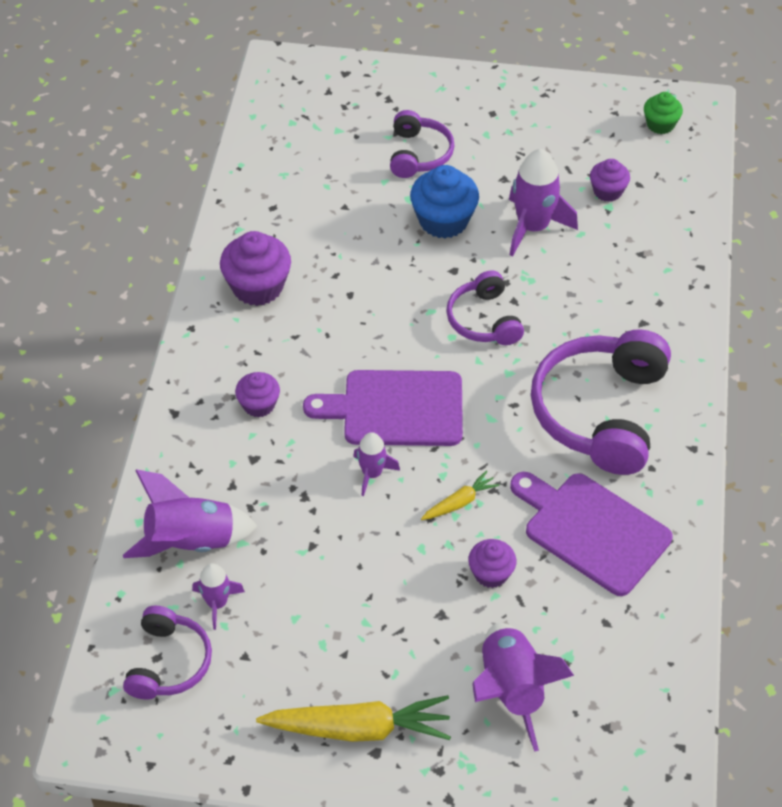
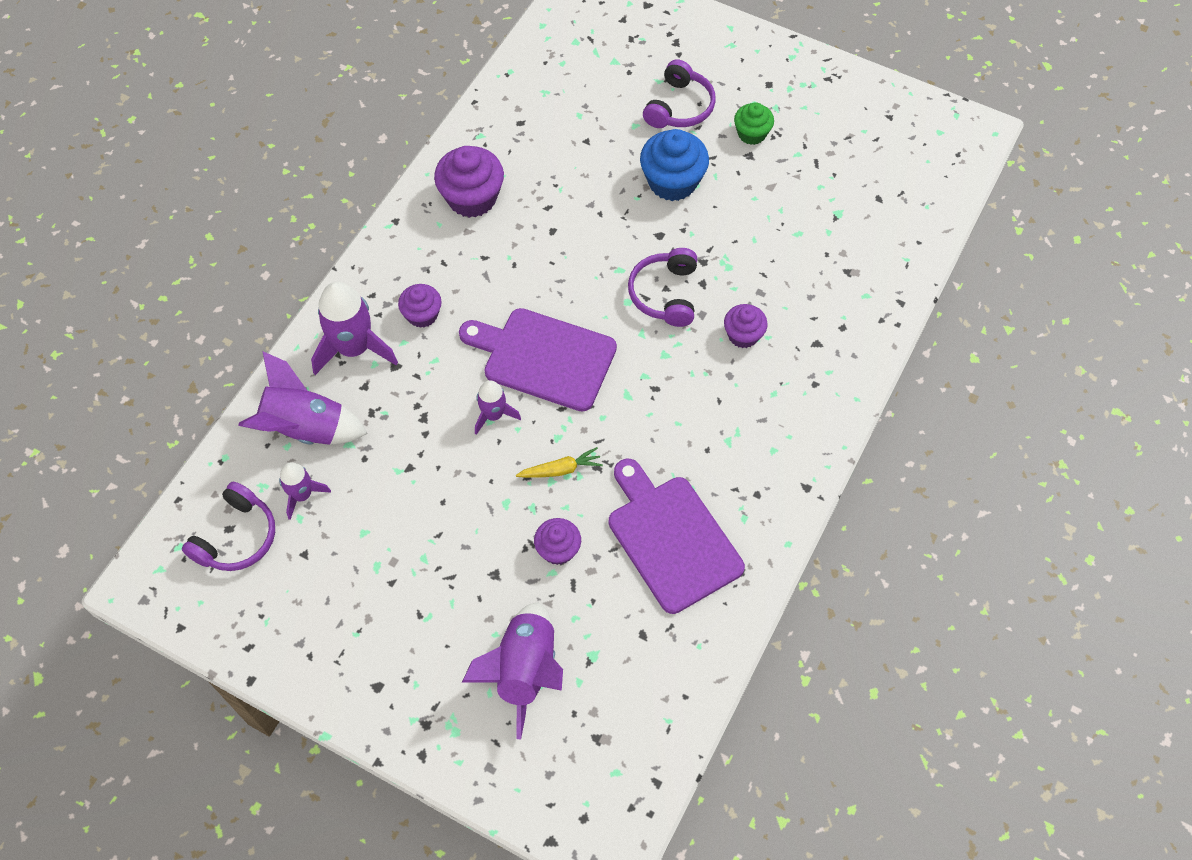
camera: 20 degrees right, 10 degrees up
(358, 728) = (372, 658): yellow carrot -> none
(533, 227) = (755, 213): purple rocket -> purple rocket (354, 348)
(600, 412) = (734, 422): purple headphones -> none
(607, 191) = (844, 197): purple cupcake -> purple cupcake (743, 335)
(660, 124) = (929, 141): green cupcake -> green cupcake (751, 133)

